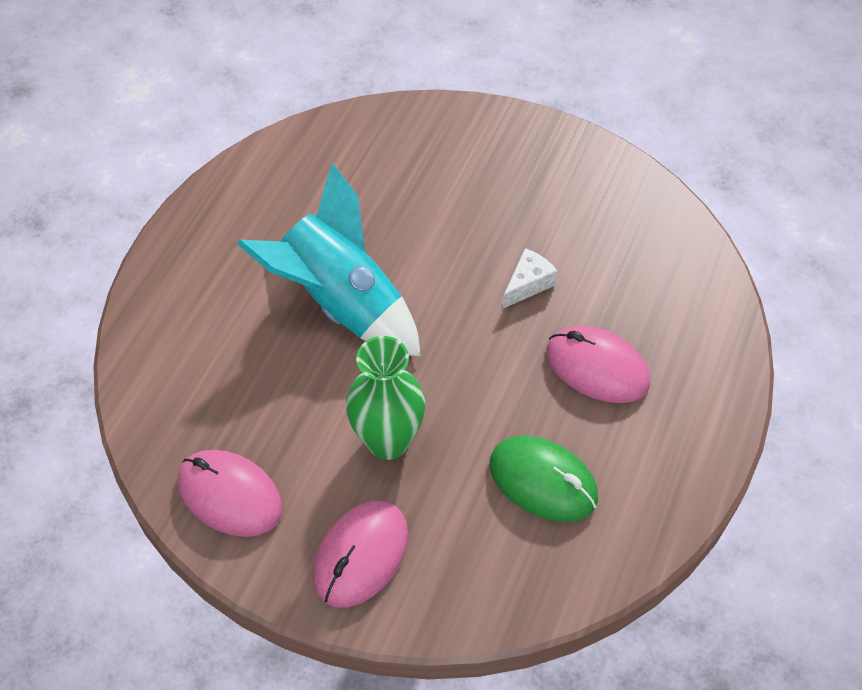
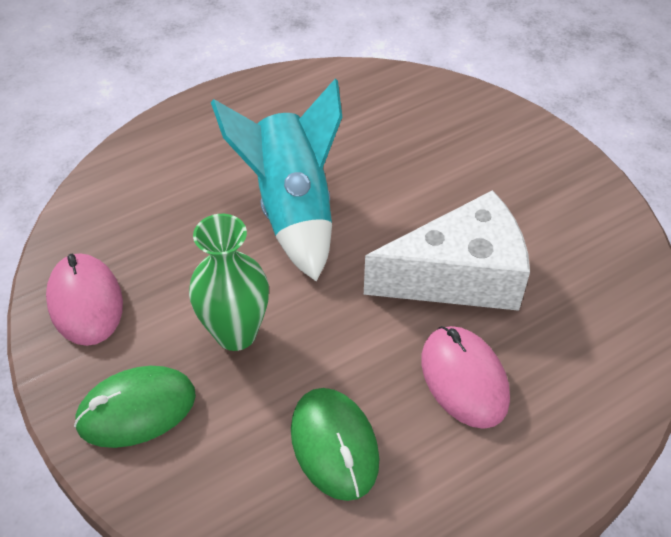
camera: 35 degrees right, 5 degrees down
(361, 555) = (136, 409): pink mouse -> green mouse
(528, 284) = (459, 276): white cheese -> white cheese, size x2.44

